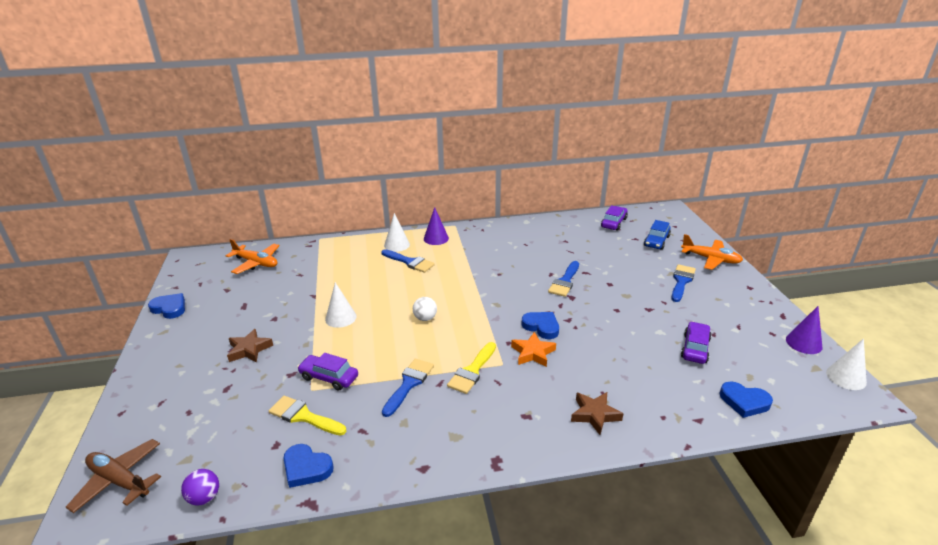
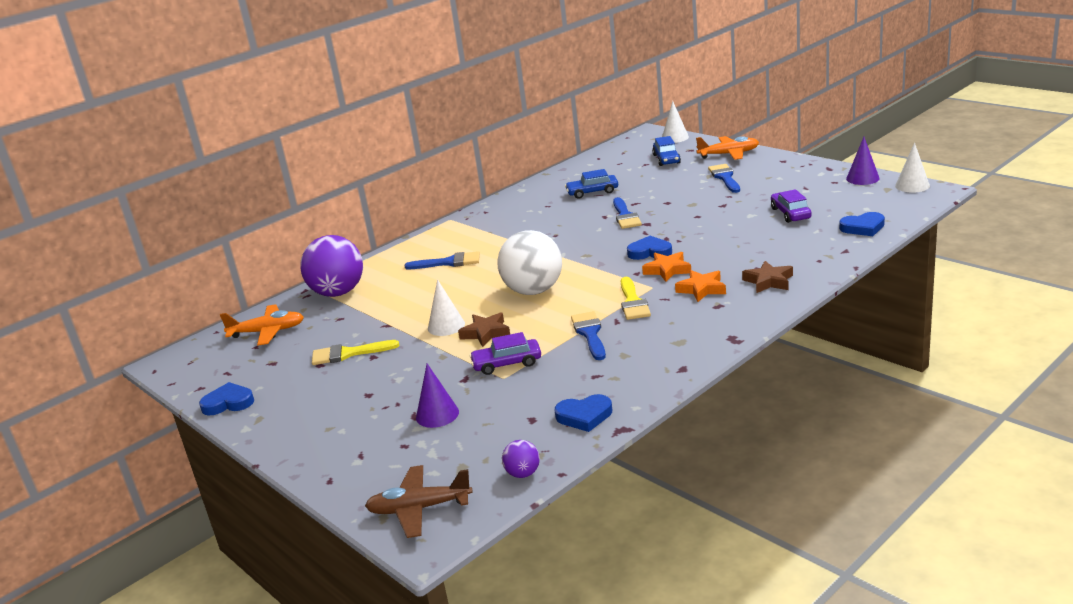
camera: 30 degrees left, 5 degrees down
(249, 349) = (388, 385): brown star -> brown star (486, 333)
(303, 416) = (526, 394): yellow brush -> yellow brush (348, 354)
(325, 253) = (338, 293): none -> purple ball
(397, 245) = (411, 256): white cone -> white cone (675, 137)
(425, 318) = (533, 291): white ball -> white ball, size x2.26
(436, 238) = (446, 236): purple cone -> purple cone (437, 414)
(534, 389) = (701, 289): none -> orange star
(569, 247) = (592, 192): none -> blue car
(614, 223) = (609, 160): purple car -> none

